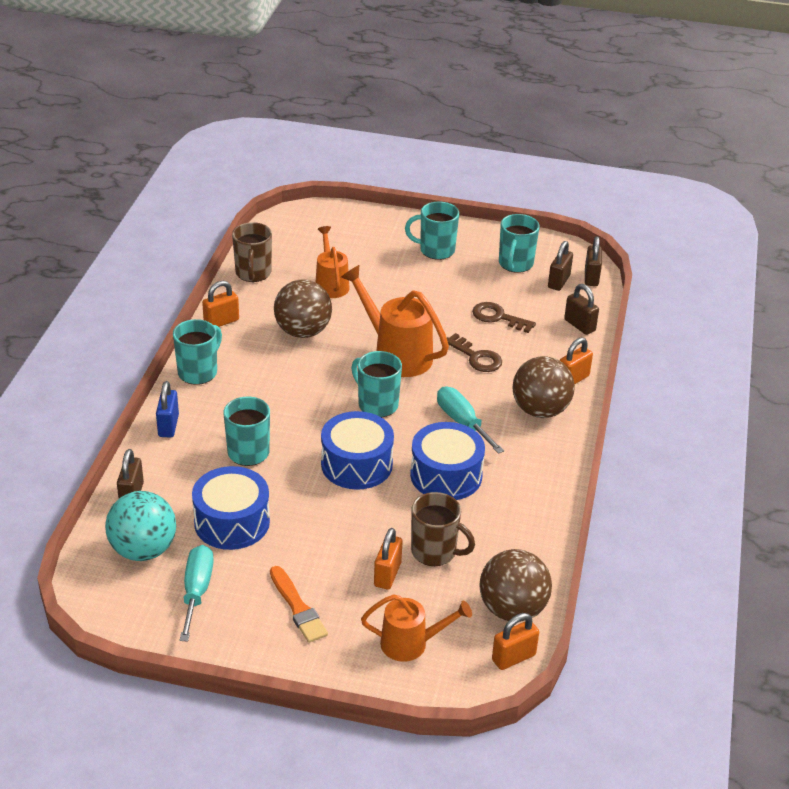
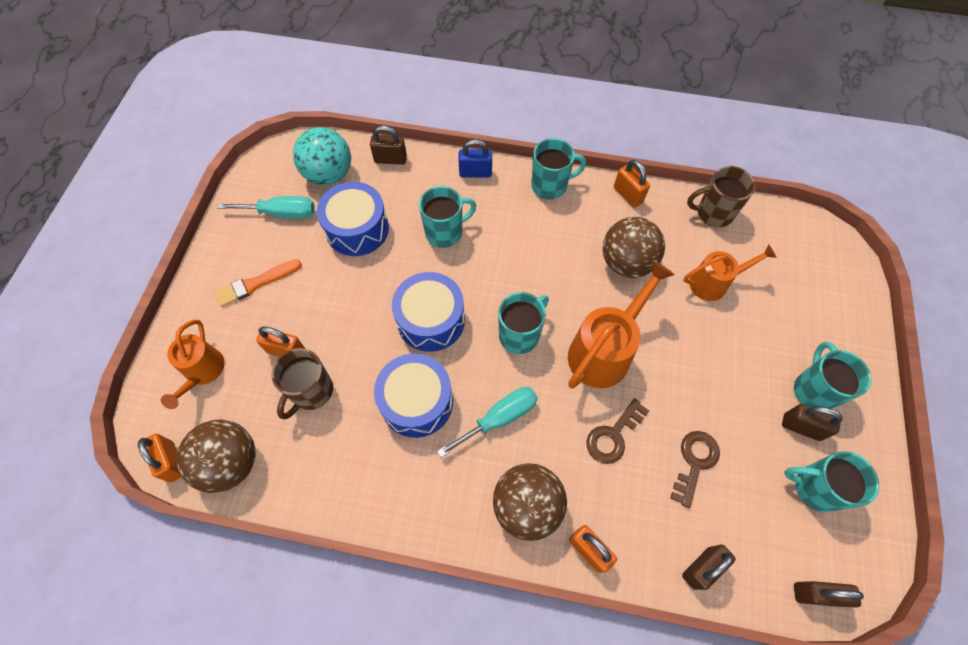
camera: 90 degrees right, 25 degrees up
(198, 372) = (550, 186): turquoise mug -> turquoise mug turned 45 degrees counterclockwise
(559, 282) = (791, 545): brown padlock -> brown padlock (801, 427)

